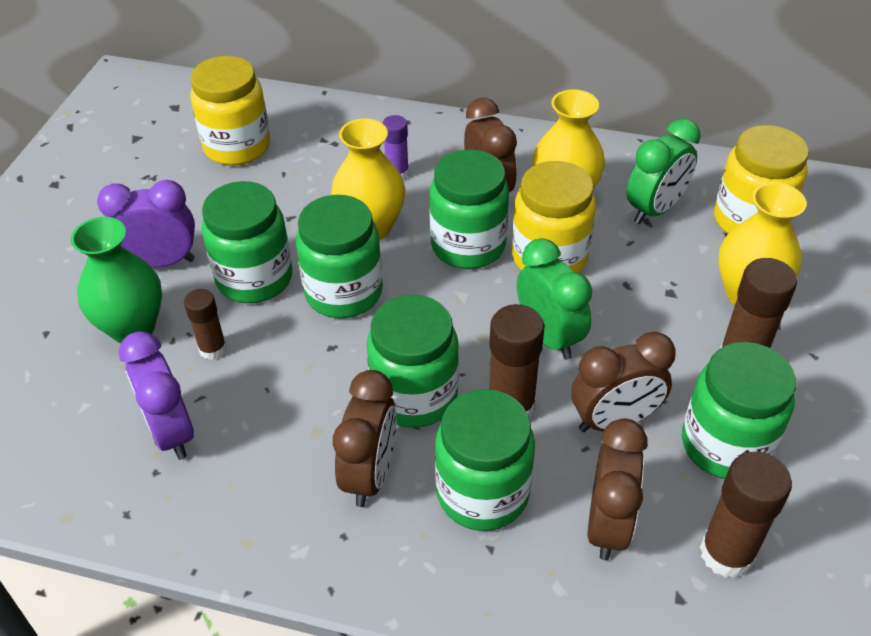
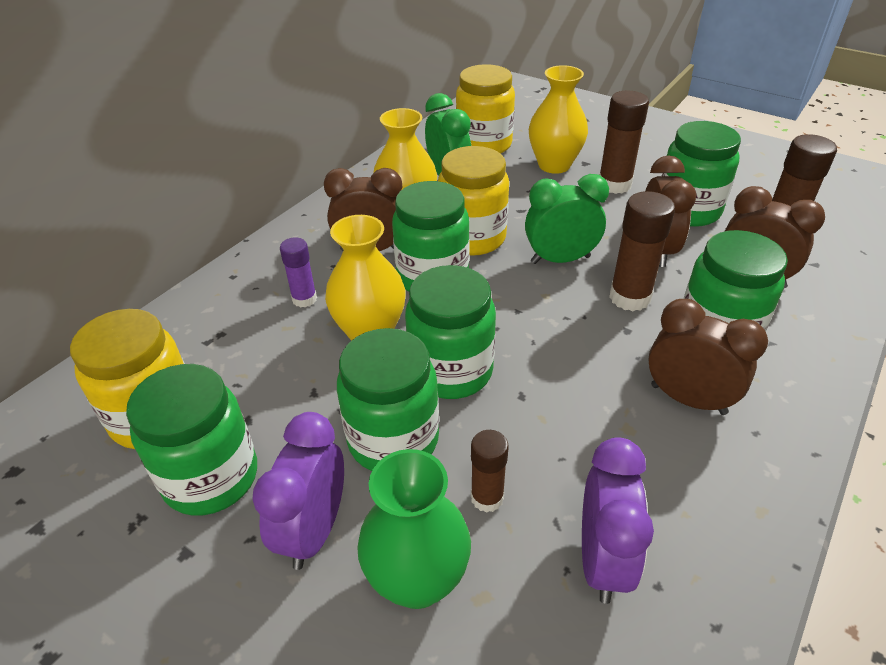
camera: 70 degrees left, 5 degrees down
(171, 432) = (602, 560): purple clock -> purple clock turned 75 degrees counterclockwise
(414, 396) = (602, 350): green jar -> green jar (211, 477)

